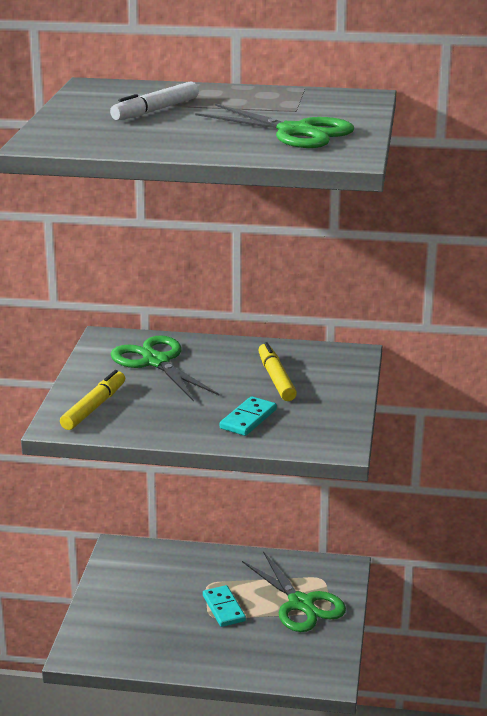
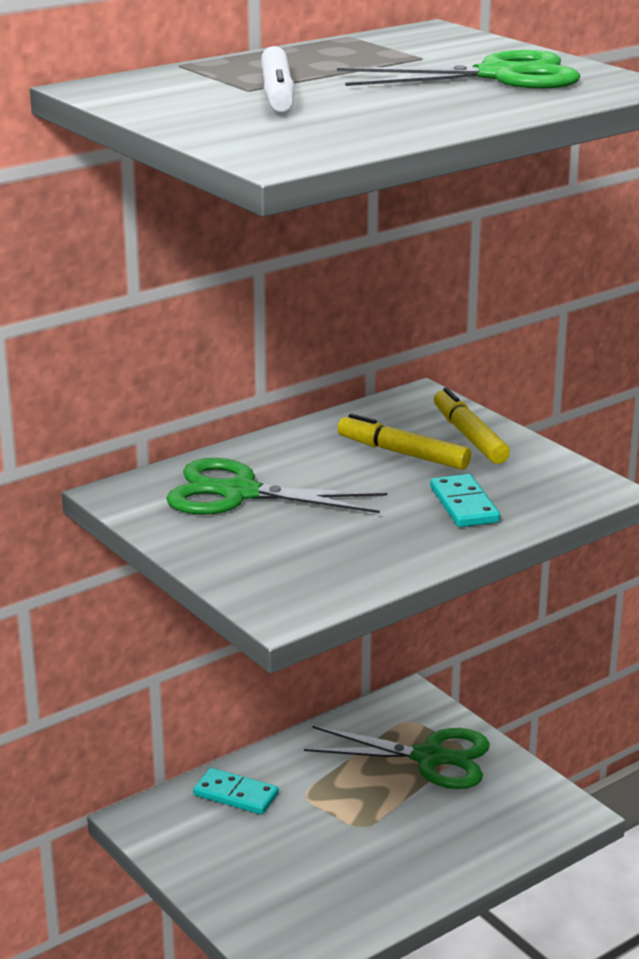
camera: 45 degrees left, 0 degrees up
(94, 407) = (279, 573): yellow marker -> yellow marker (469, 436)
(224, 608) = (362, 810): turquoise domino -> turquoise domino (236, 794)

